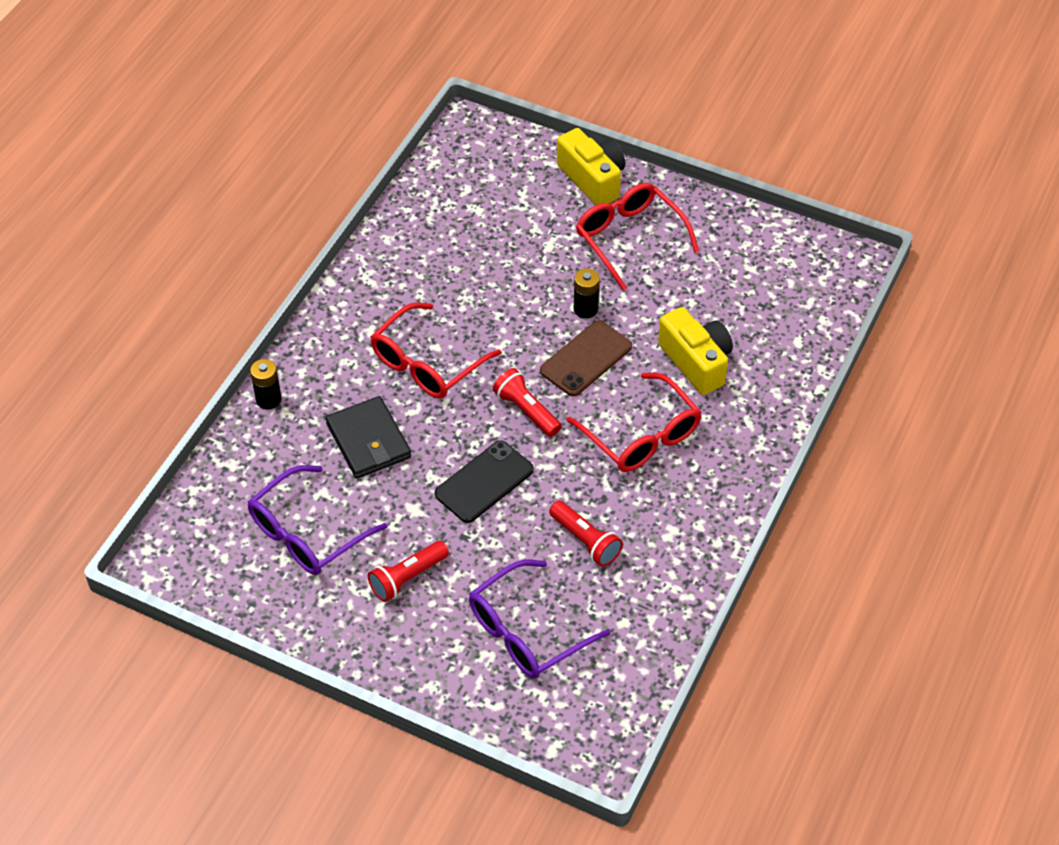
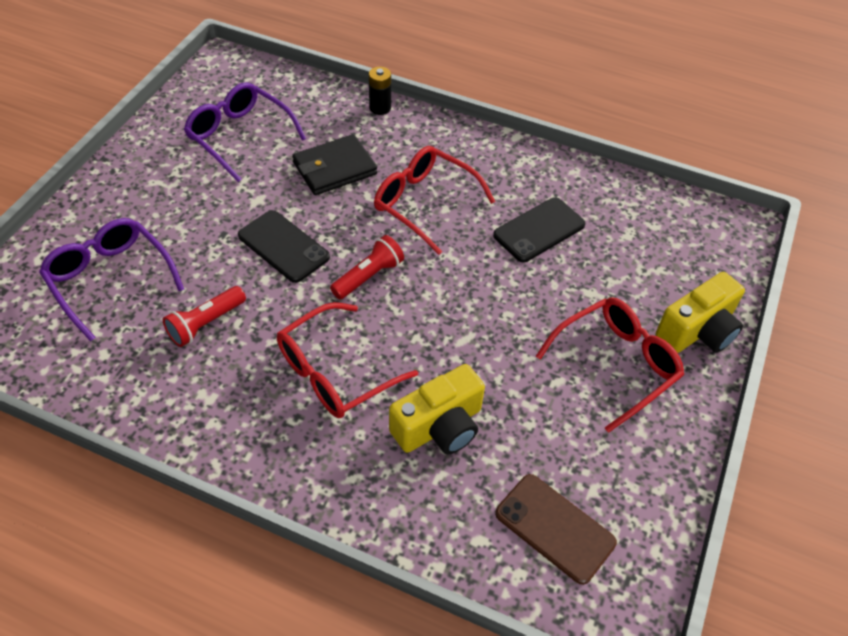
camera: 85 degrees right, 0 degrees up
(407, 578) = (184, 198): red flashlight -> none
(469, 274) = (539, 230): none -> black phone
(585, 309) = (506, 324): black battery -> none
(586, 359) = (437, 324): brown phone -> brown phone (554, 528)

